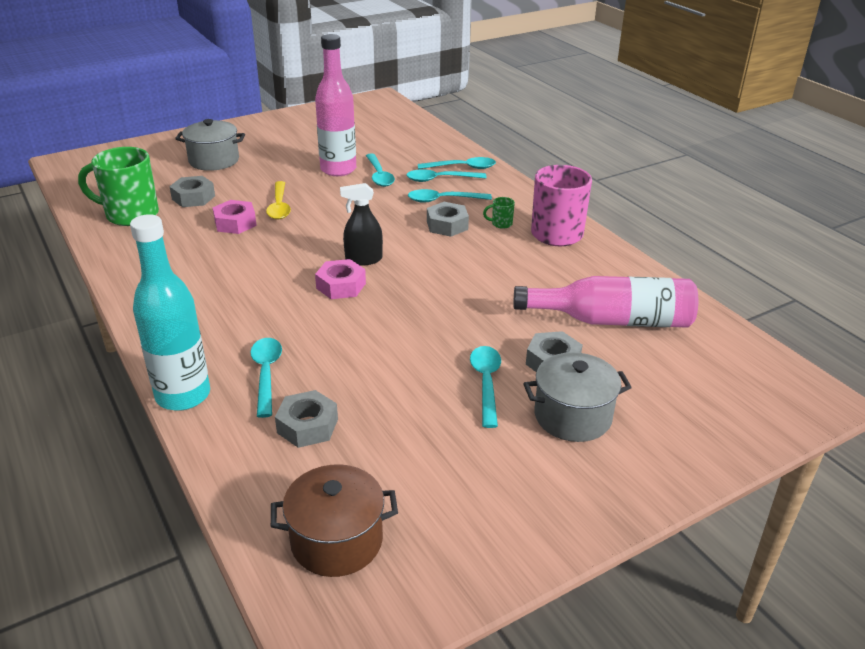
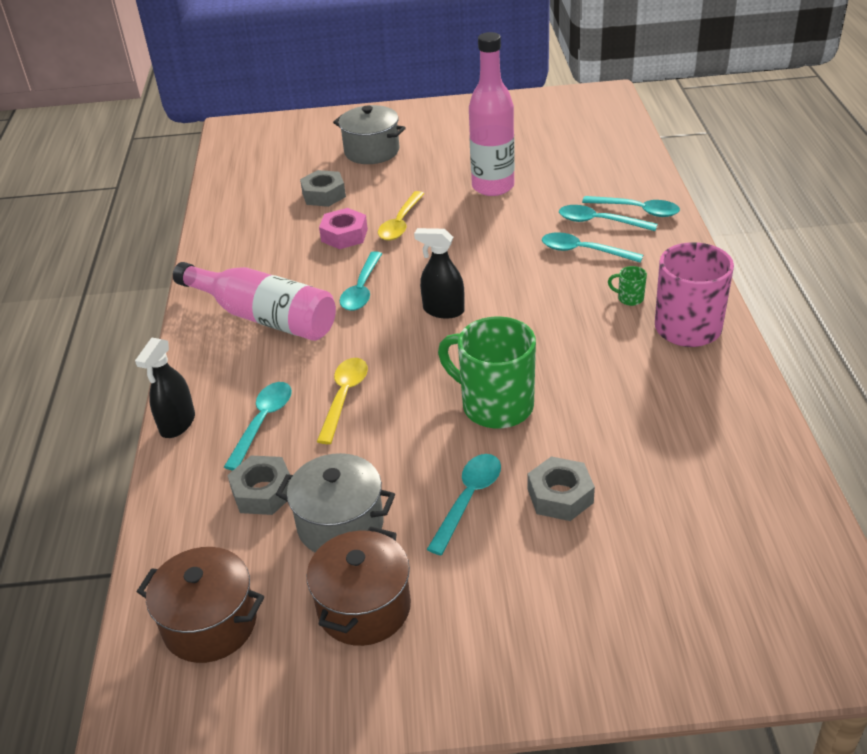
camera: 30 degrees right, 5 degrees up
(130, 215) = (253, 204): green mug -> green mug (495, 405)
(183, 395) = (177, 424): turquoise bottle -> black spray bottle
(326, 338) = (344, 397): none -> yellow spoon
(341, 286) = (399, 338): pink nut -> none
(379, 175) = (533, 203): turquoise spoon -> turquoise spoon (362, 289)
(447, 225) = (564, 286): grey nut -> none
(463, 484) = (364, 607): none -> brown pot
(572, 416) = (533, 570): grey pot -> grey pot (340, 525)
(613, 320) = (671, 463): pink bottle -> pink bottle (264, 317)

